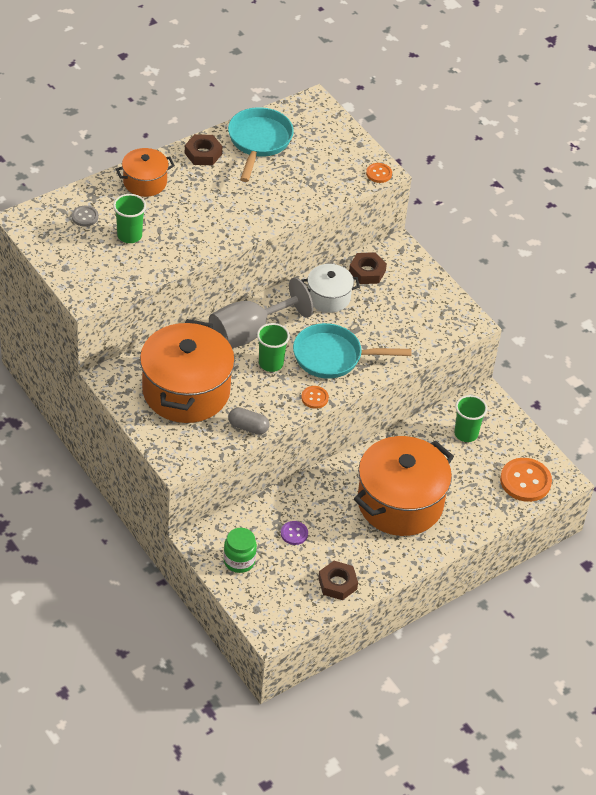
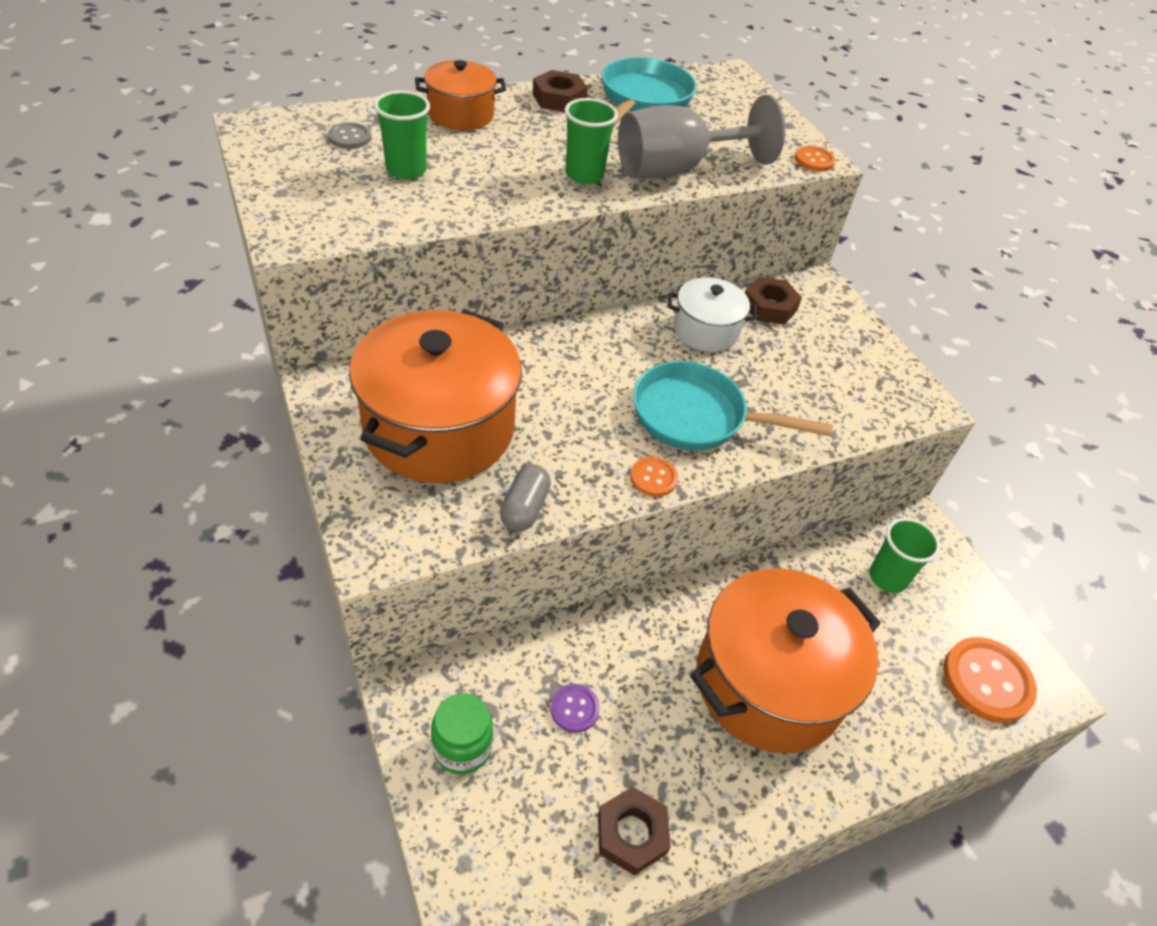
camera: 10 degrees right, 0 degrees up
(248, 333) = (570, 358): grey goblet -> grey goblet (676, 169)
(248, 427) = (525, 508): grey capsule -> grey capsule turned 75 degrees clockwise
(271, 363) = (593, 409): green cup -> green cup (584, 175)

